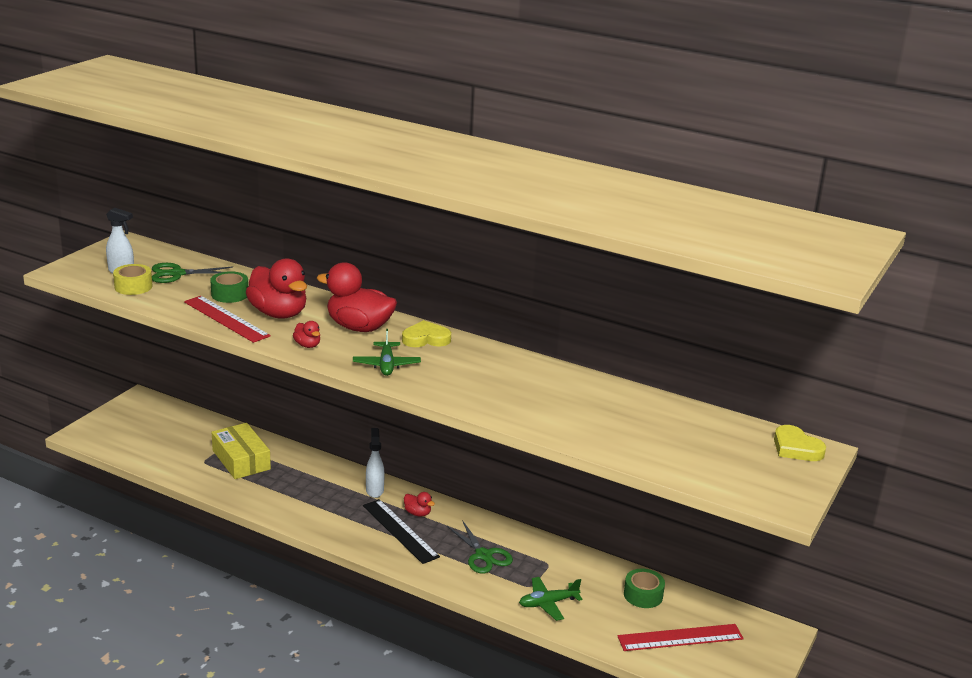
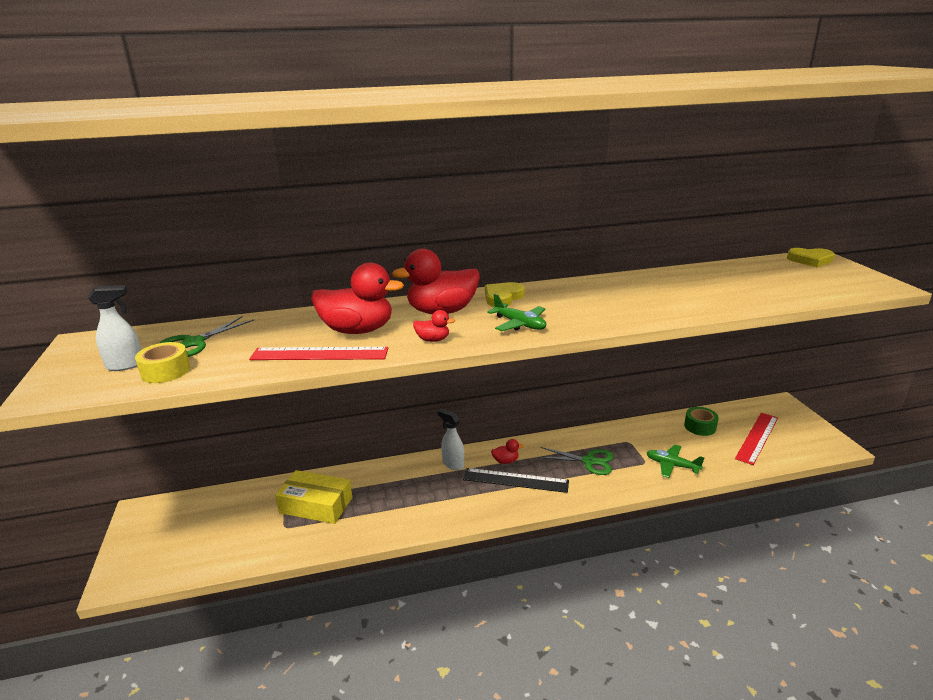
camera: 40 degrees left, 0 degrees up
(230, 294) = (282, 336): green tape -> none
(548, 603) = (672, 465): green plane -> green plane turned 90 degrees clockwise

